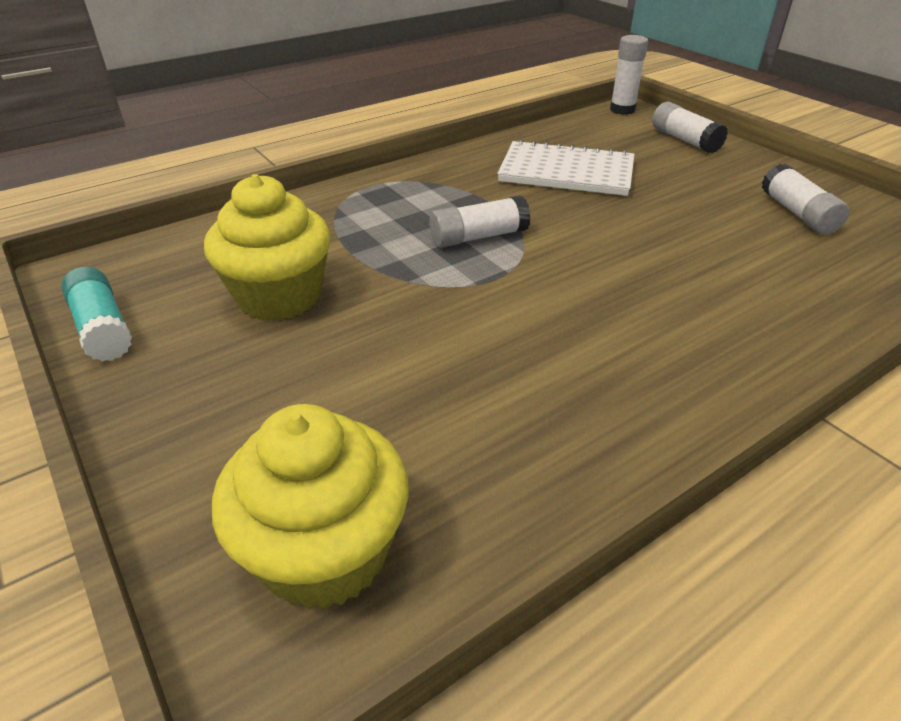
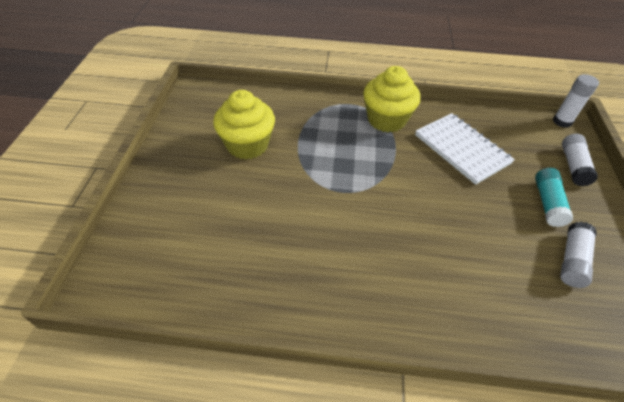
camera: 40 degrees right, 10 degrees up
(103, 329) = (178, 123): turquoise glue stick -> turquoise glue stick (547, 203)
(325, 552) = (148, 265): yellow cupcake -> yellow cupcake (386, 120)
(478, 237) = (363, 164): white glue stick -> none

